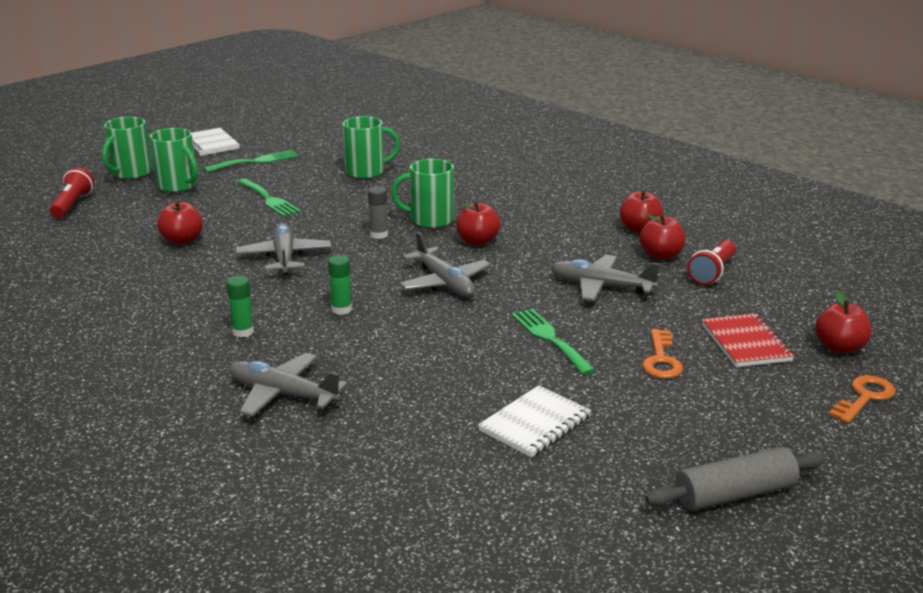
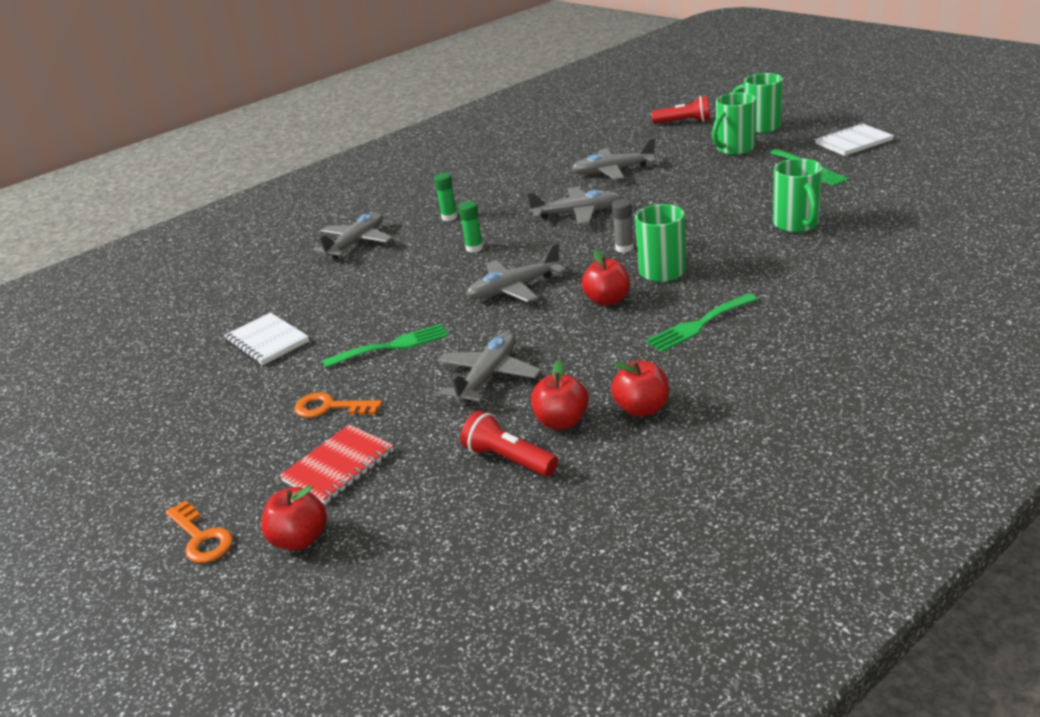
camera: 100 degrees right, 5 degrees up
(182, 240) = (613, 171): red apple -> grey plane
(269, 199) = (707, 189): green fork -> green fork (699, 325)
(734, 494) = (125, 432): grey rolling pin -> none
(746, 343) = (339, 466): red notebook -> red notebook turned 45 degrees counterclockwise

